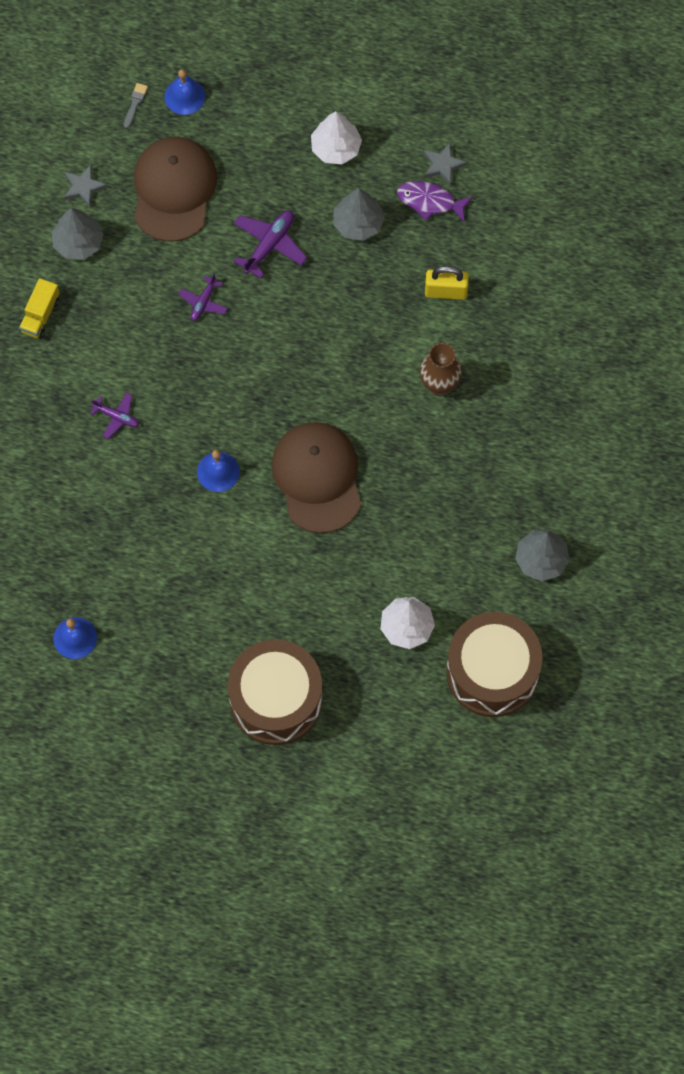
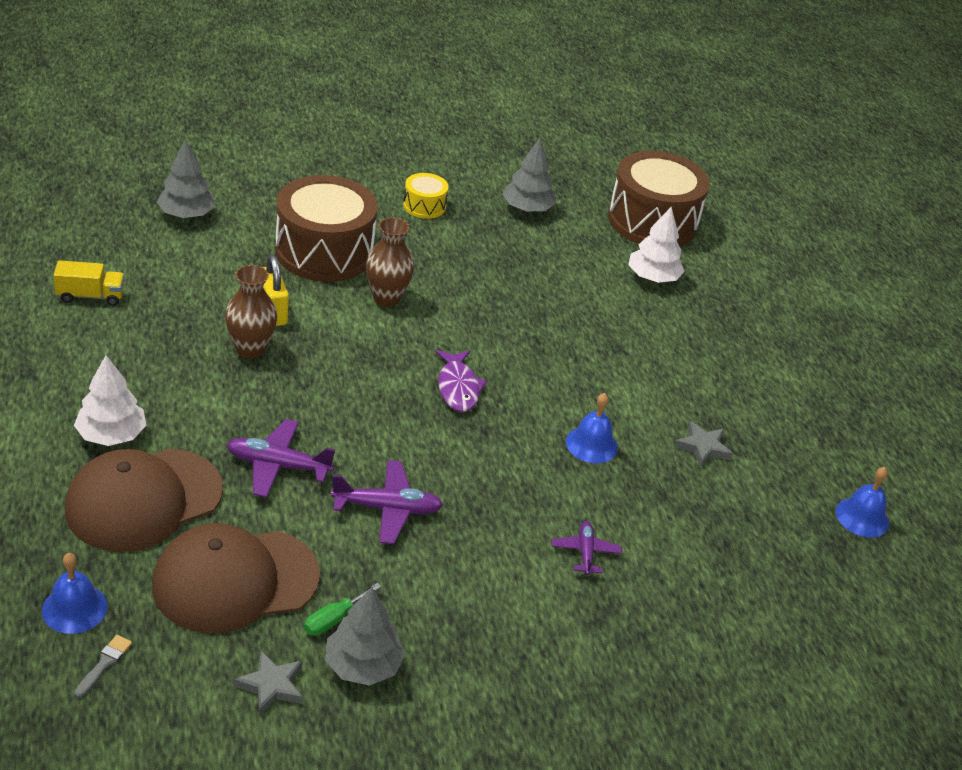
camera: 120 degrees left, 30 degrees down
(40, 315) = (494, 675): yellow truck -> yellow truck (90, 296)
(120, 237) = (334, 619): none -> green screwdriver
(135, 103) = (104, 664): grey brush -> grey brush turned 120 degrees clockwise
(203, 302) = (387, 509): purple plane -> purple plane, size x1.60
(276, 700) = (791, 348): brown drum -> brown drum (324, 251)
(317, 477) = (546, 365): brown cap -> brown cap (143, 500)
(358, 223) = (213, 395): grey tree -> grey tree (186, 214)
(403, 262) = (250, 349): none -> brown vase
(430, 201) = (160, 342): purple fish -> purple fish (458, 387)
(442, 165) = (105, 341): grey star -> grey star (703, 447)
(567, 466) = (424, 206): none -> yellow drum

